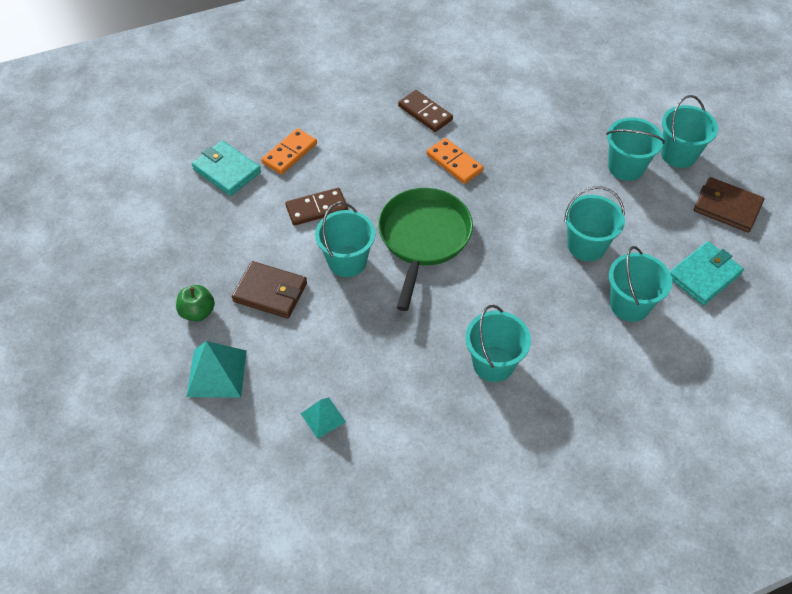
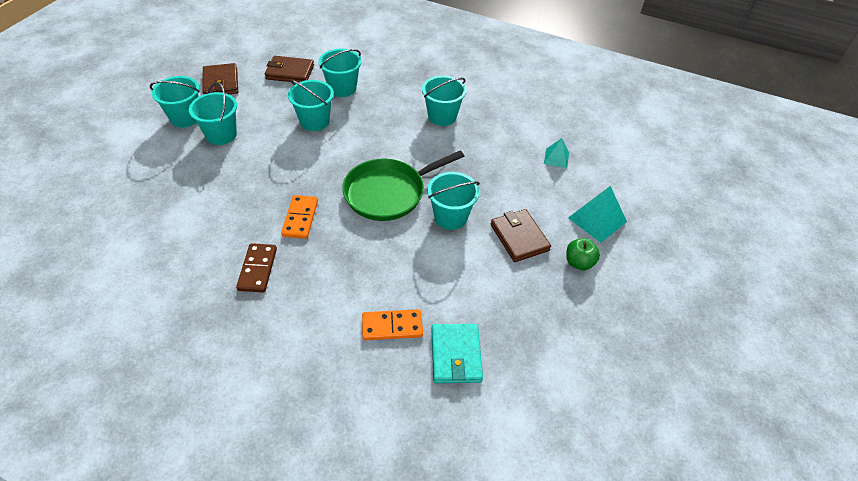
camera: 135 degrees left, 5 degrees down
(316, 208) = (427, 265): brown domino -> none
(704, 275) = (290, 72): turquoise wallet -> brown wallet

